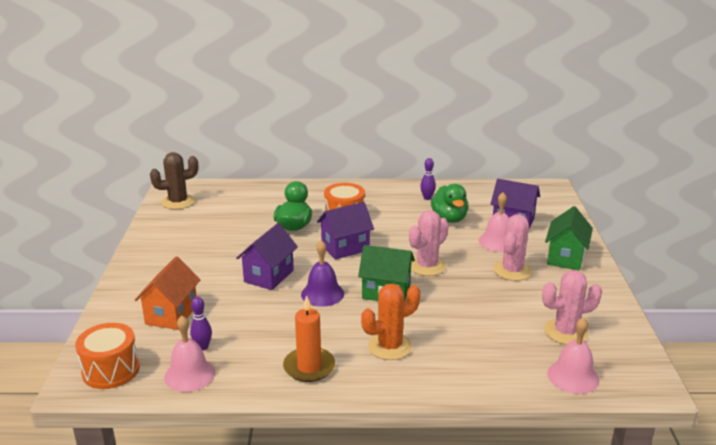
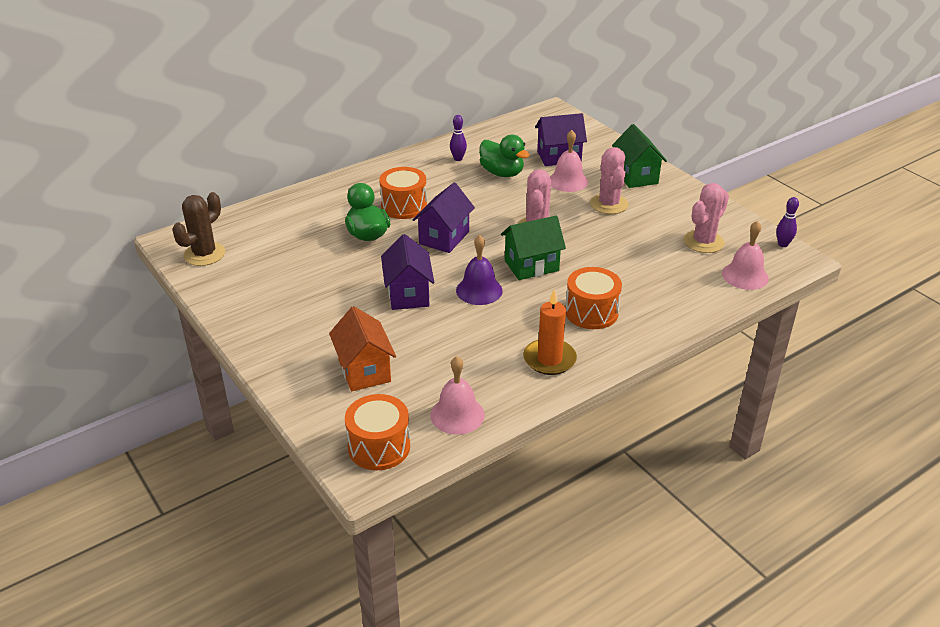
camera: 35 degrees left, 10 degrees up
(202, 347) = (436, 386): purple bowling pin -> purple bowling pin (783, 244)
(390, 346) = (591, 312): orange cactus -> orange drum

